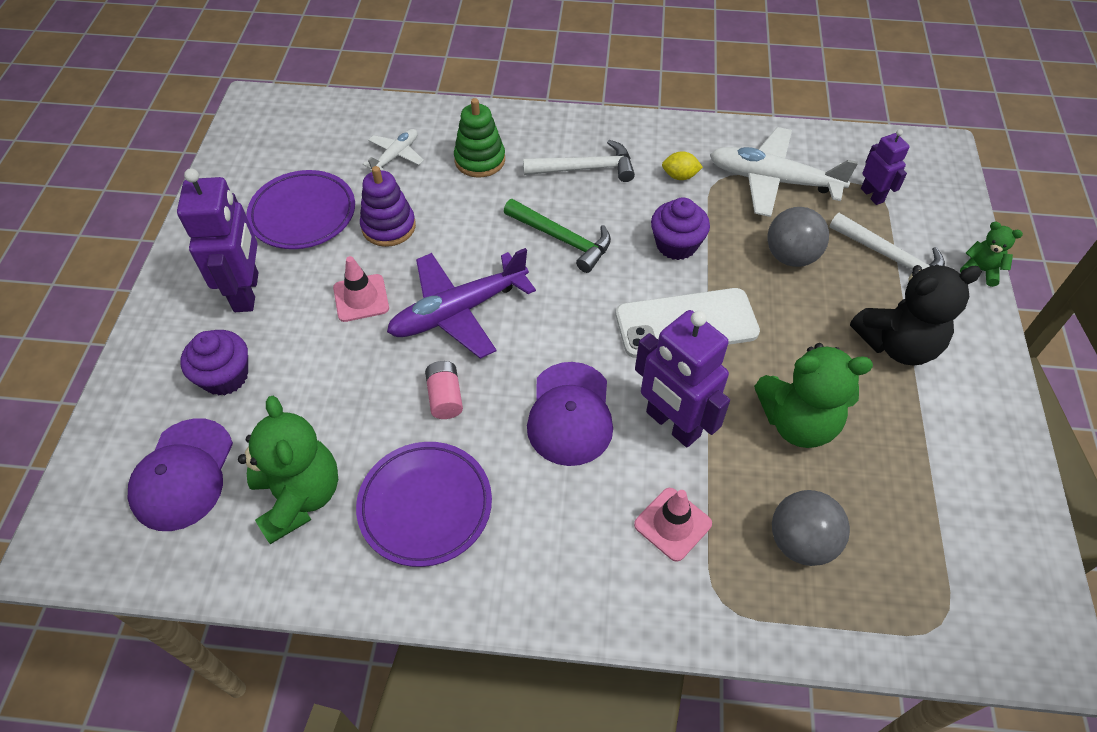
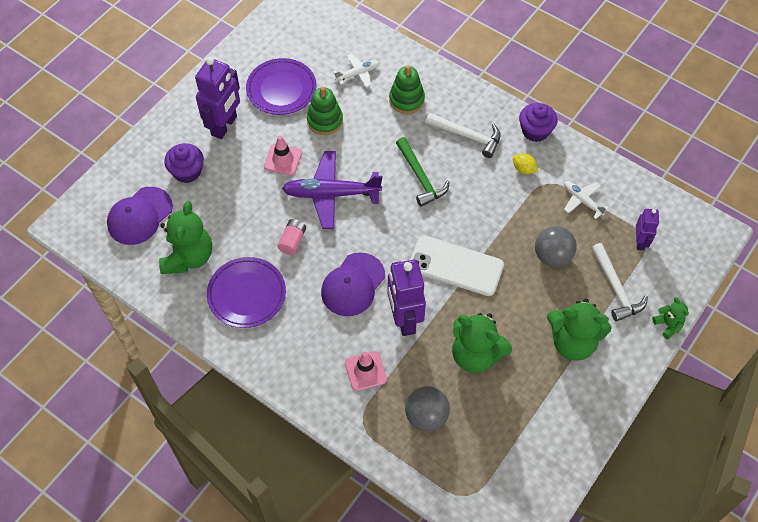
camera: 30 degrees right, 5 degrees up
(388, 227) = (325, 121): purple stacking toy -> green stacking toy
(676, 244) = (487, 214): purple cupcake -> purple cupcake (535, 131)
(773, 180) = (582, 200): white plane -> white plane, size x0.53
(897, 344) = (573, 342): black teddy bear -> green teddy bear

